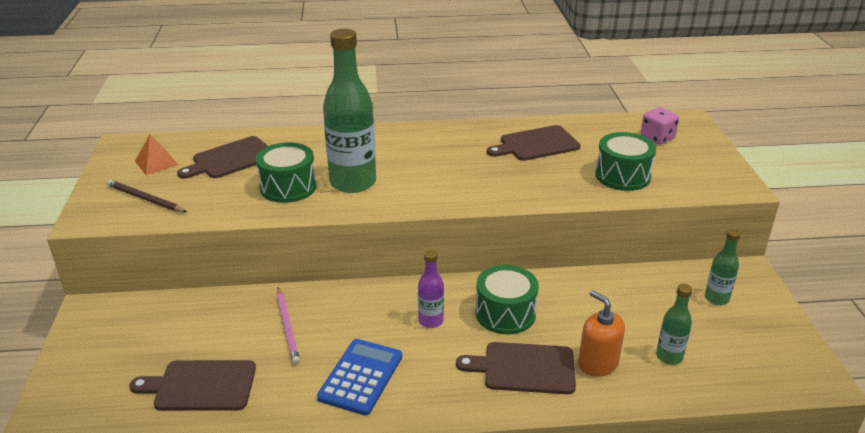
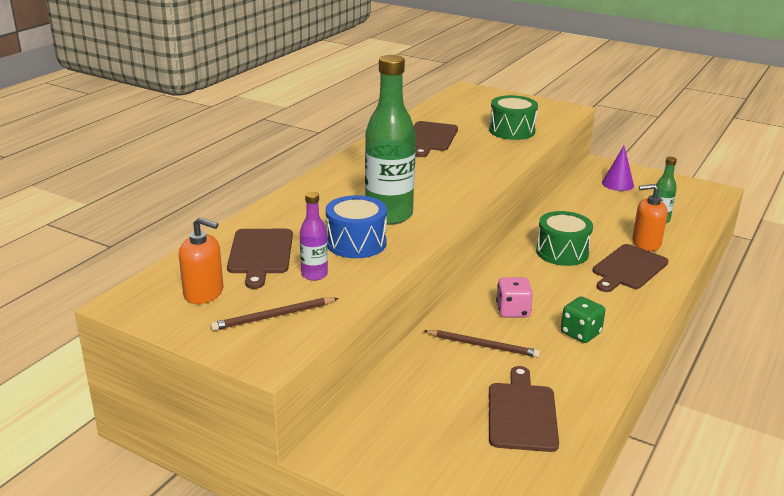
camera: 55 degrees left, 5 degrees down
(156, 163) = (204, 293): orange pyramid -> orange soap dispenser
(200, 386) = (522, 413): brown cutting board -> brown cutting board turned 150 degrees clockwise
(287, 327) = (483, 345): pink pencil -> brown pencil
(288, 187) = (356, 243): green drum -> blue drum
(361, 377) = (580, 333): blue calculator -> green dice
(430, 321) = (541, 282): purple bottle -> purple bottle (314, 275)
(657, 138) = (477, 105): pink dice -> pink dice (513, 311)
(716, 298) = (617, 184): green bottle -> purple cone

